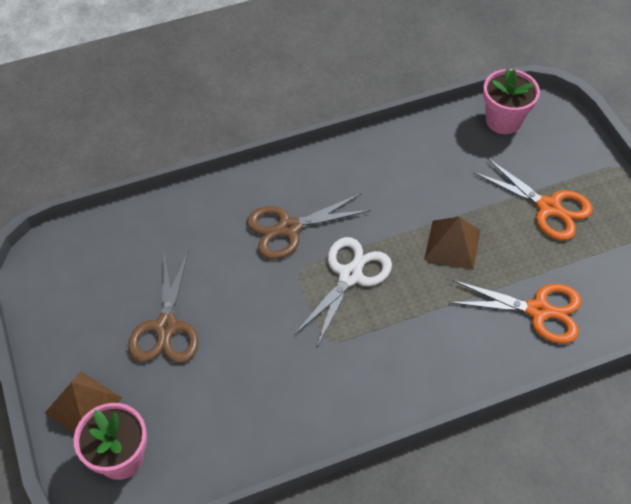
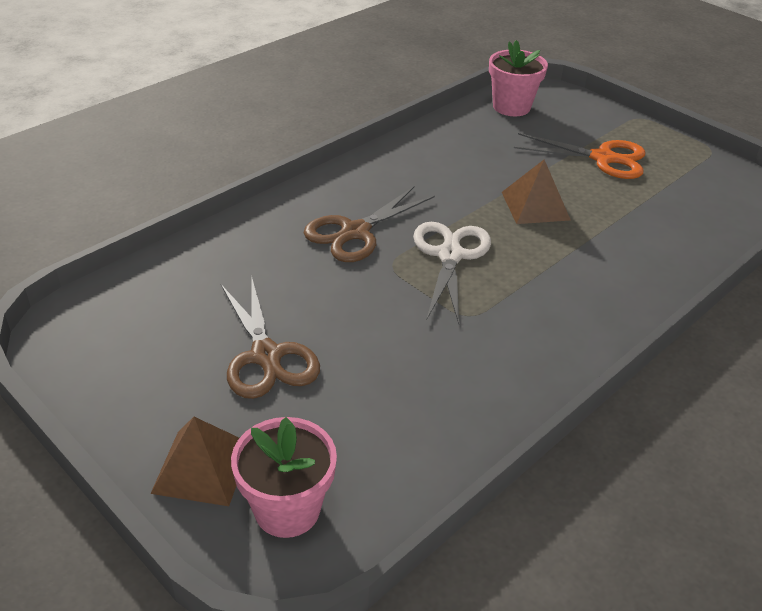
camera: 25 degrees left, 15 degrees down
(538, 310) = (657, 236): orange scissors -> none

